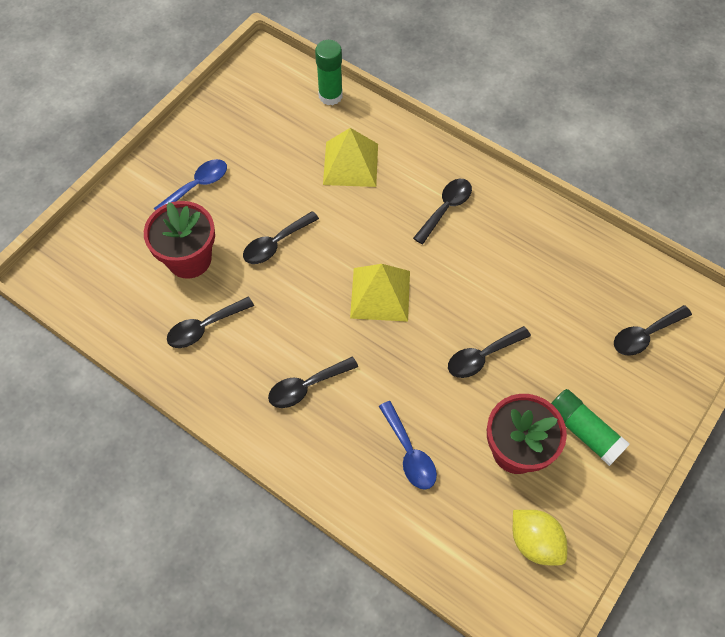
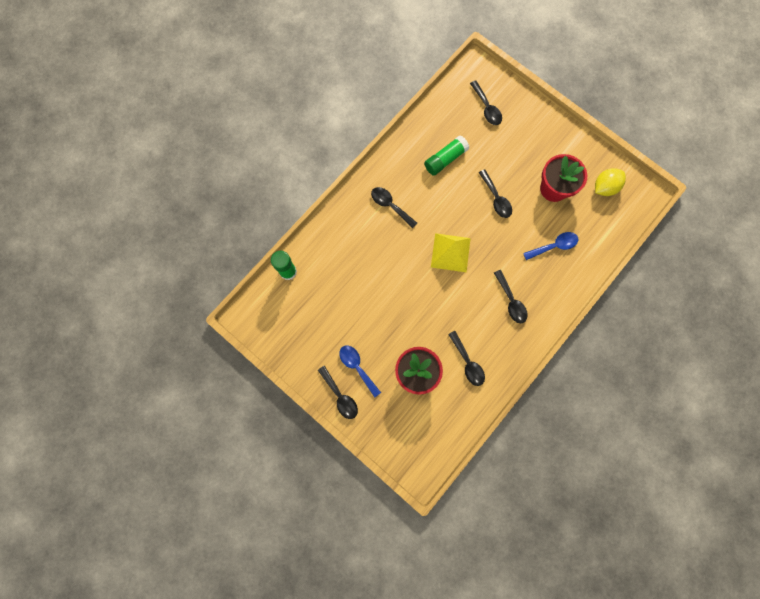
camera: 85 degrees left, 15 degrees up
(276, 243) = (408, 315): black spoon -> black spoon (340, 396)
(350, 164) = (349, 262): yellow pyramid -> none
(583, 431) = (543, 152): green glue stick -> green glue stick (445, 159)

